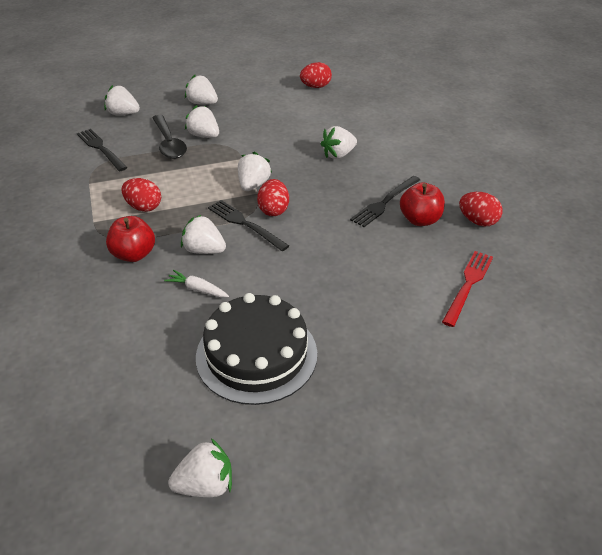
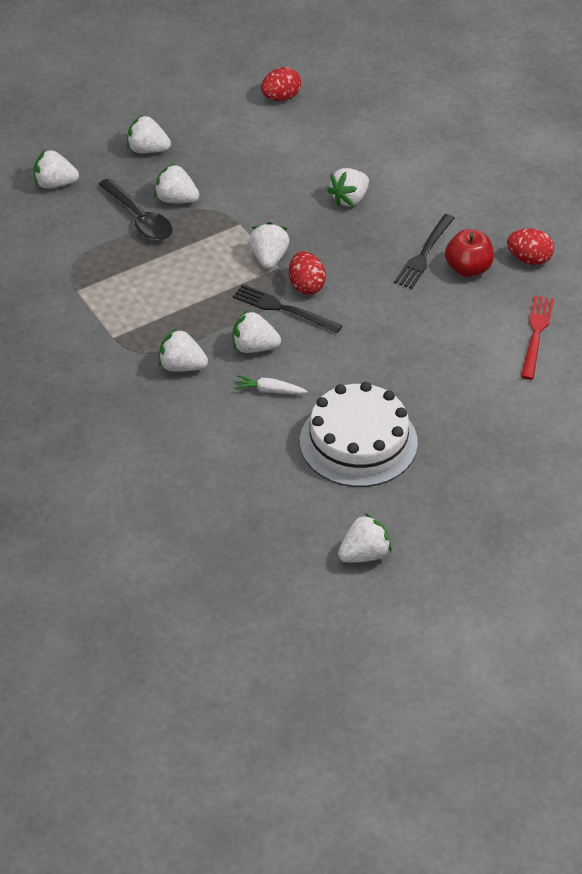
camera: 15 degrees left, 5 degrees up
(101, 148) = (60, 241): black fork -> none
(134, 254) = (182, 366): red apple -> white strawberry
(143, 207) = (159, 309): red egg -> none
(256, 354) = (358, 442): black cake -> white cake

